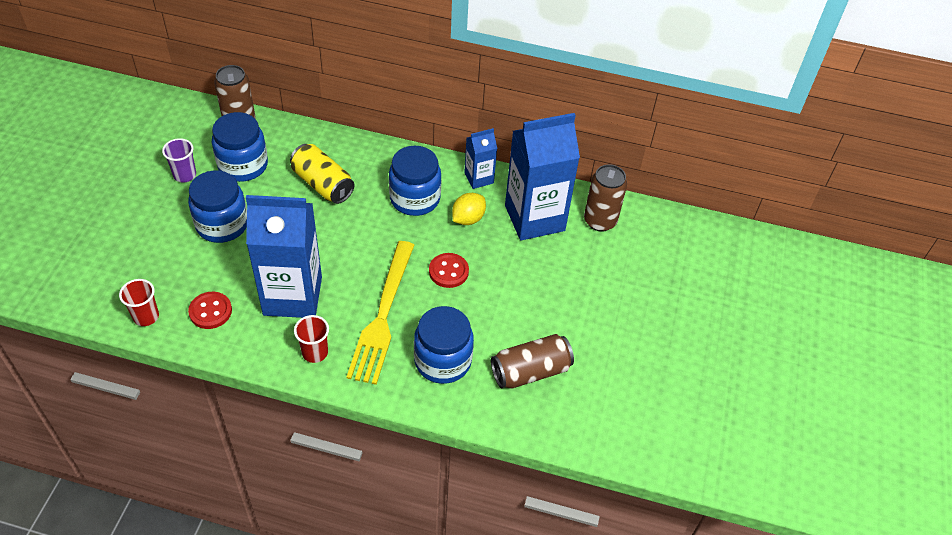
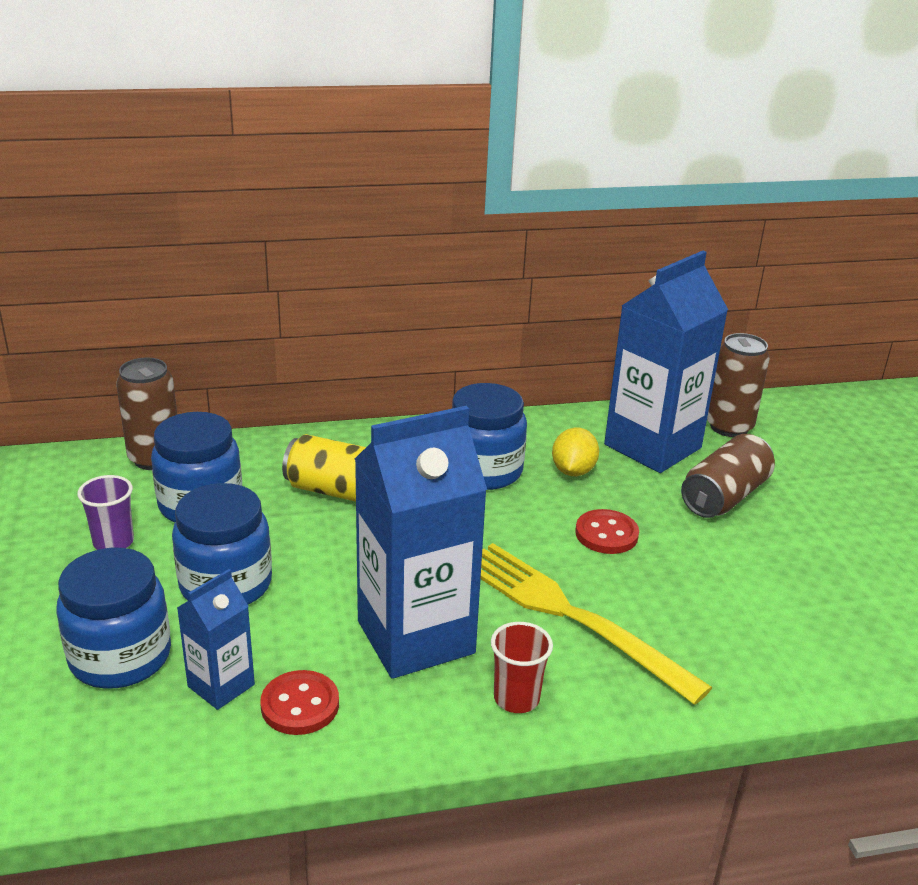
camera: 25 degrees left, 20 degrees down
(146, 316) = (190, 754): red cup -> none
(382, 316) = (570, 615): yellow fork -> yellow fork turned 150 degrees clockwise
(442, 361) = (705, 639): blue jar -> blue jar (120, 657)
(479, 178) = (544, 427): blue carton -> blue carton (221, 685)
(530, 371) = (825, 608): brown can -> brown can (724, 496)

